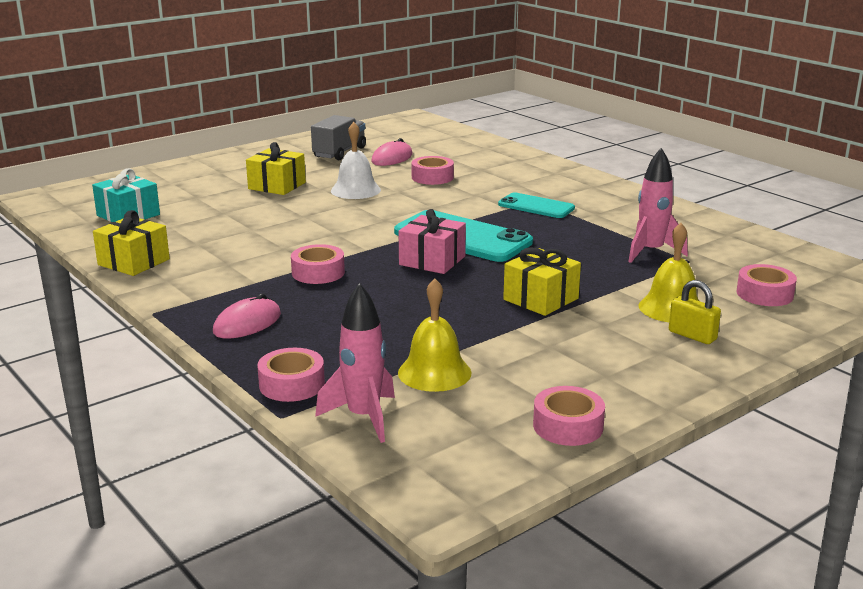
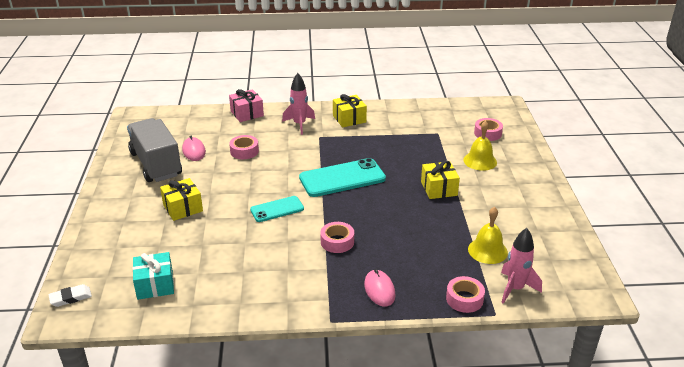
camera: 55 degrees left, 10 degrees up
(73, 191) = (70, 297): none -> white eraser
(134, 262) = (243, 306): yellow gift -> yellow gift (349, 119)
(339, 152) = (156, 164): grey truck -> grey truck, size x1.64
(355, 190) = (229, 183): white bell -> none
(432, 260) = (361, 199): pink gift -> pink gift (247, 113)
(536, 206) = (327, 140): turquoise phone -> turquoise phone (277, 209)
(568, 426) = (562, 236): pink tape -> none
(651, 252) = (418, 137): pink rocket -> pink rocket (299, 124)
(692, 335) = (510, 169): yellow padlock -> none

